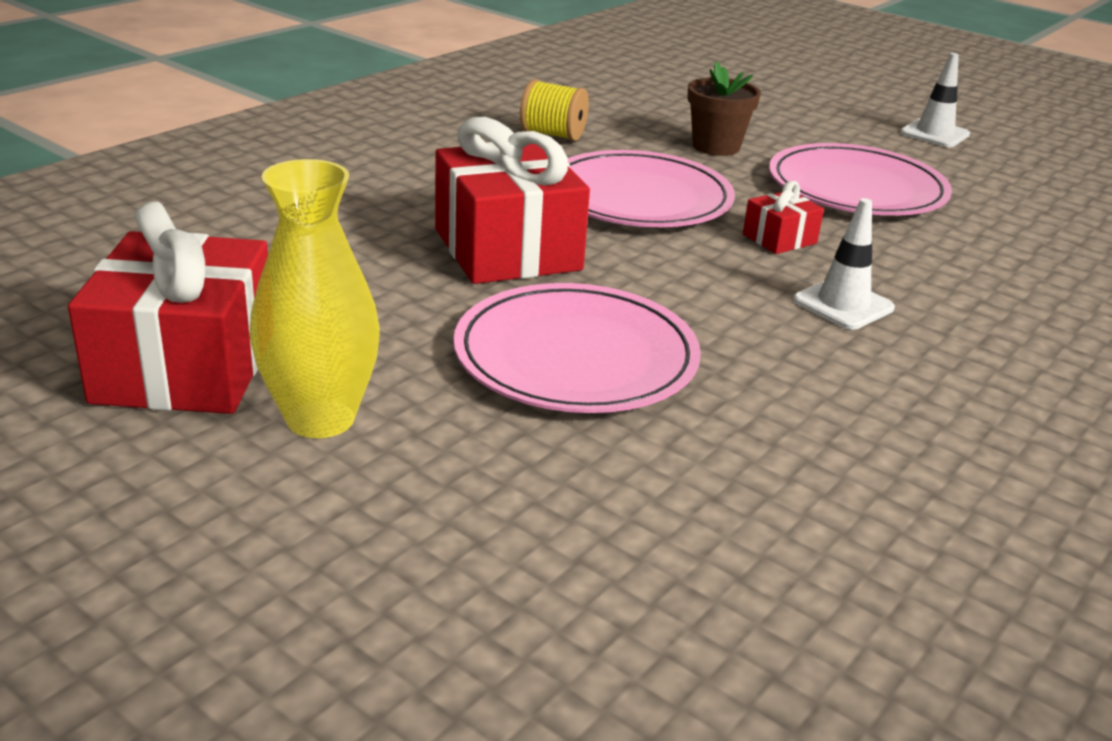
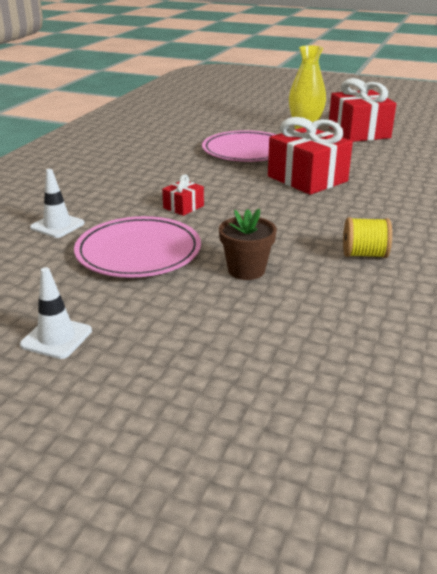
camera: 165 degrees right, 0 degrees up
(639, 198) = (270, 216): pink plate -> none
(843, 304) = (149, 182): white traffic cone -> white traffic cone (57, 225)

